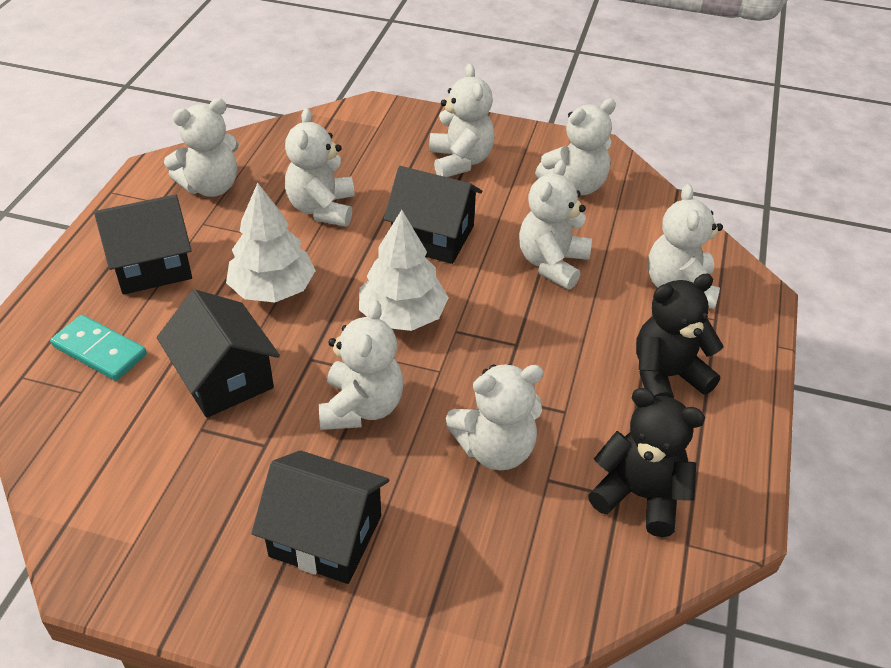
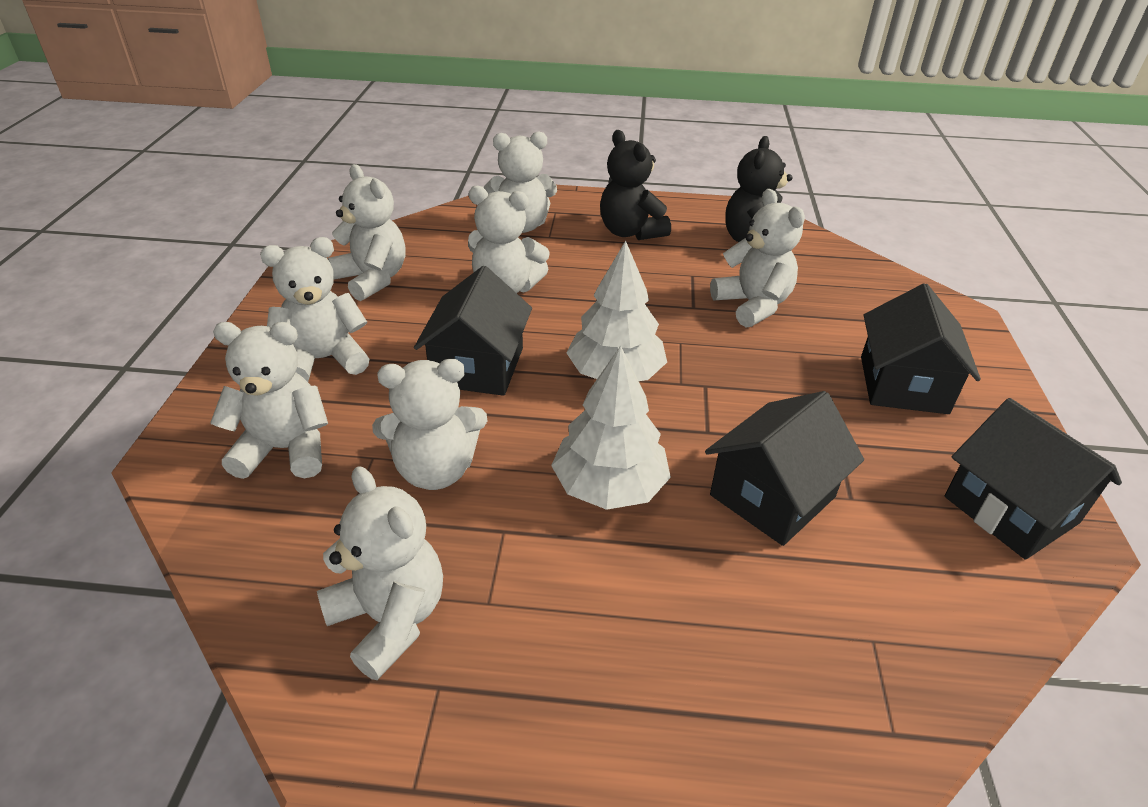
camera: 100 degrees left, 5 degrees down
(100, 350) = (796, 645): turquoise domino -> none
(152, 266) = (604, 640): black house -> black house (1010, 510)
(361, 407) = (752, 384): white teddy bear -> white teddy bear (285, 449)

